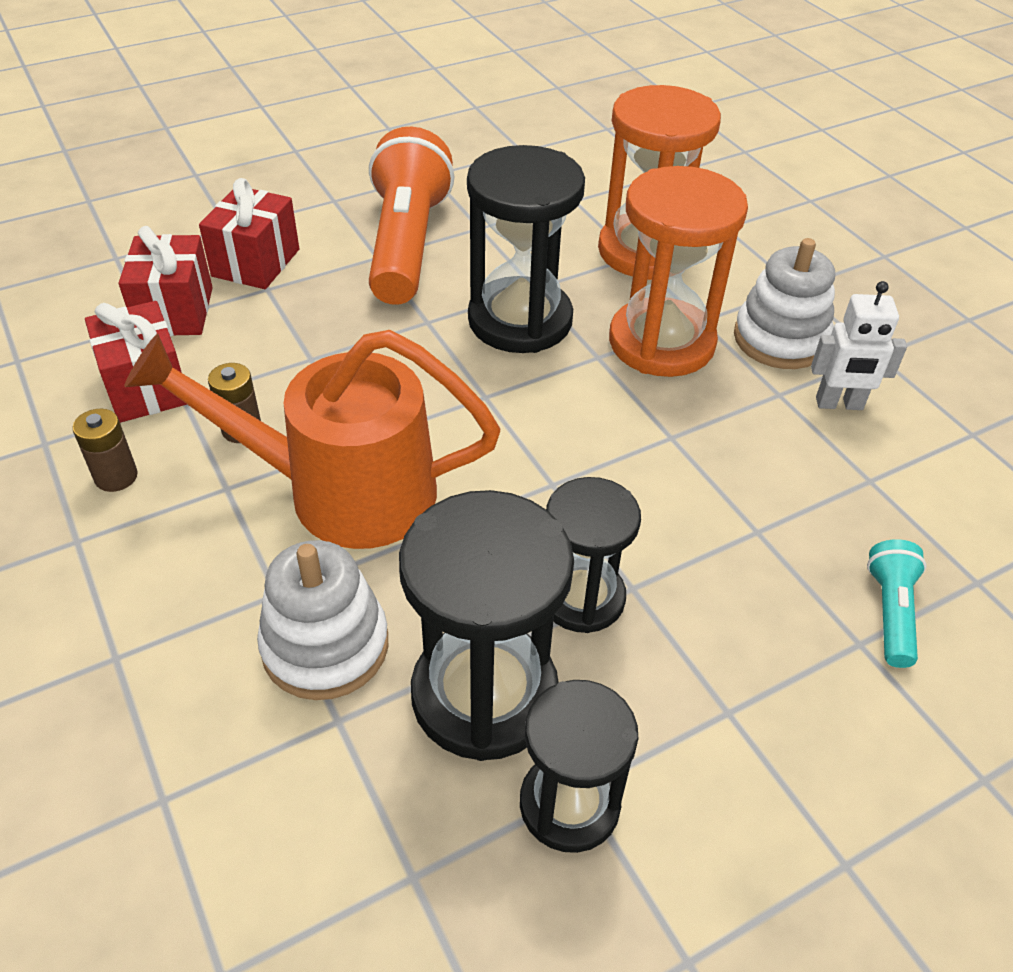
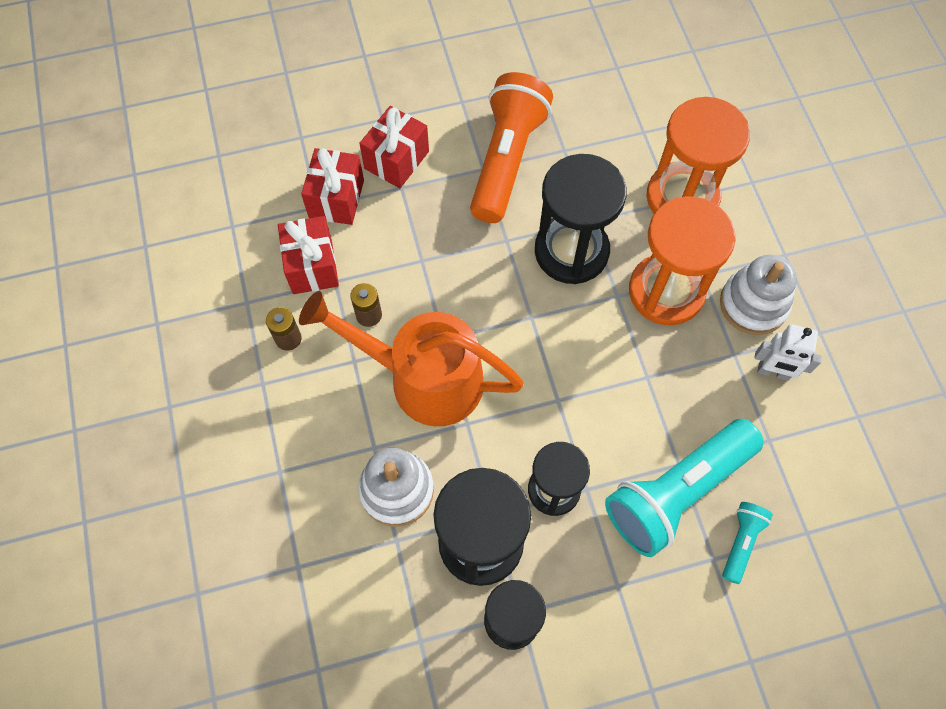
camera: 15 degrees right, 20 degrees up
(768, 566) = (676, 492): none -> turquoise flashlight

